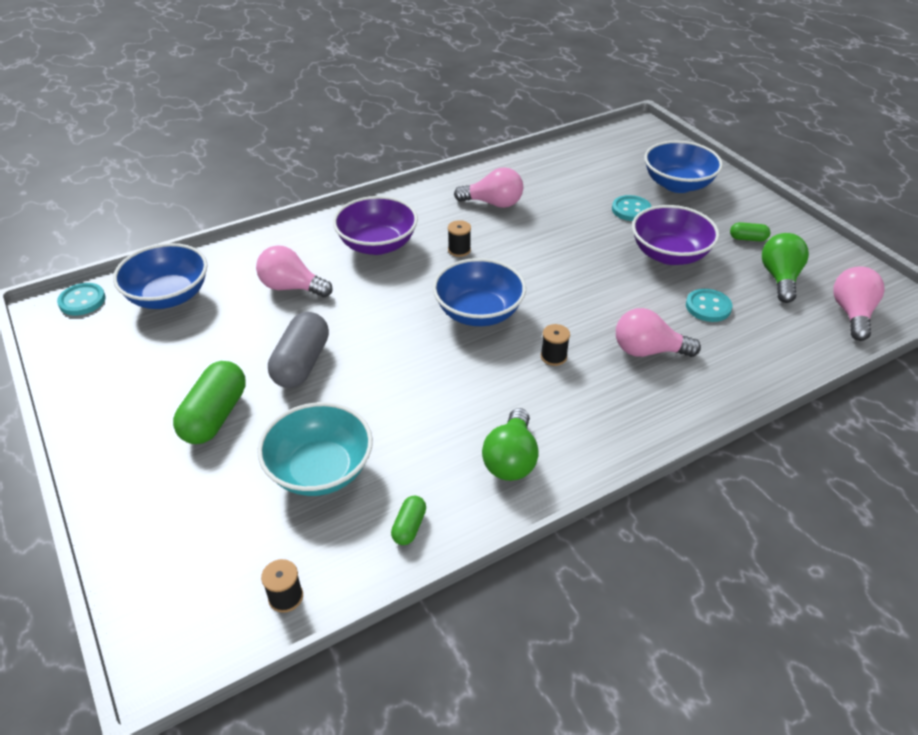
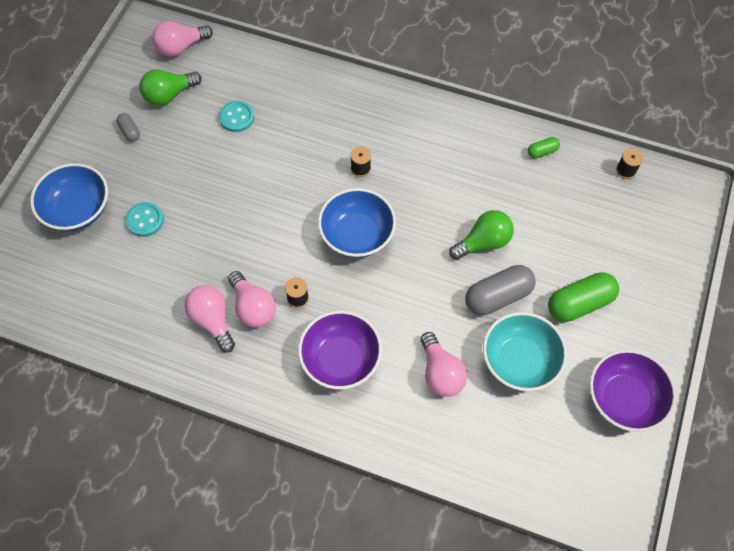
camera: 130 degrees left, 20 degrees up
(82, 301) = (592, 508): turquoise button -> none
(169, 296) = (528, 449): blue bowl -> none
(320, 470) = (554, 216): turquoise bowl -> turquoise bowl (519, 361)
(511, 459) = (459, 138): green light bulb -> green light bulb (483, 242)
(648, 351) = (310, 126): pink light bulb -> pink light bulb (253, 307)
(669, 254) = (190, 166): purple bowl -> purple bowl (624, 399)
(747, 239) = (130, 131): green capsule -> grey capsule

